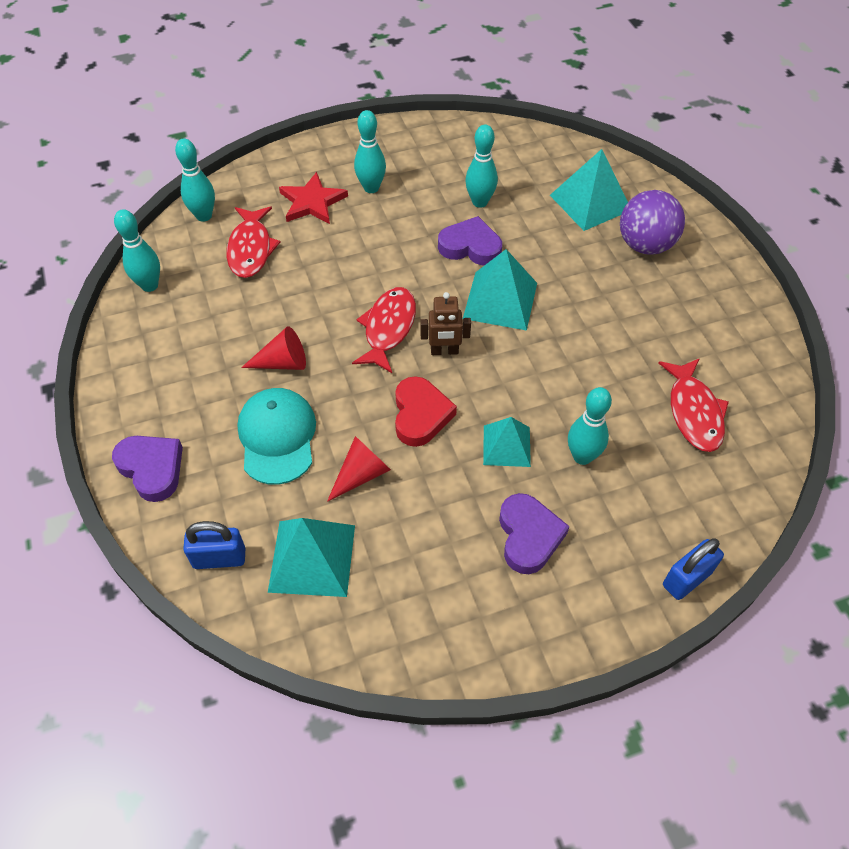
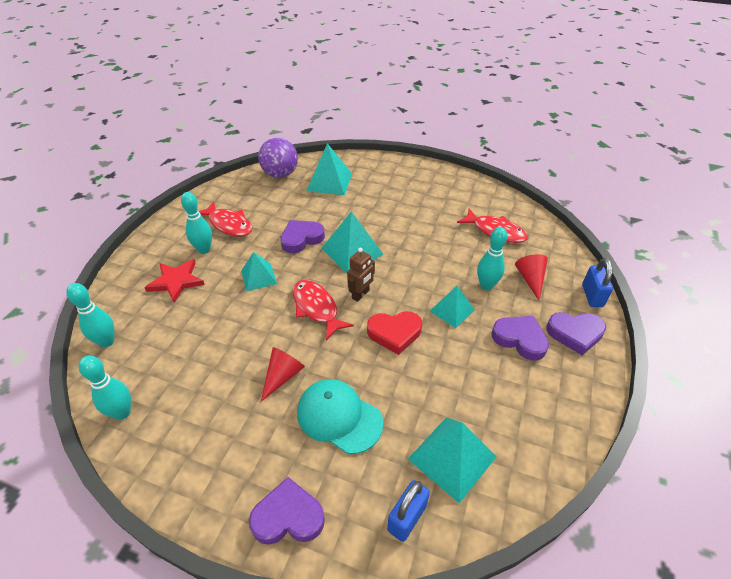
camera: 50 degrees left, 10 degrees down
(251, 249) = (170, 334): red fish -> red fish (229, 224)
(361, 474) = (410, 389): red cone -> red cone (530, 279)
(381, 254) = (258, 277): none -> turquoise pyramid
(420, 415) = (394, 333): red heart -> red heart turned 135 degrees clockwise
(480, 202) = (276, 216): turquoise bowling pin -> none
(596, 590) = (575, 334): none -> purple heart
(645, 245) = (379, 182): purple ball -> purple ball (280, 174)

